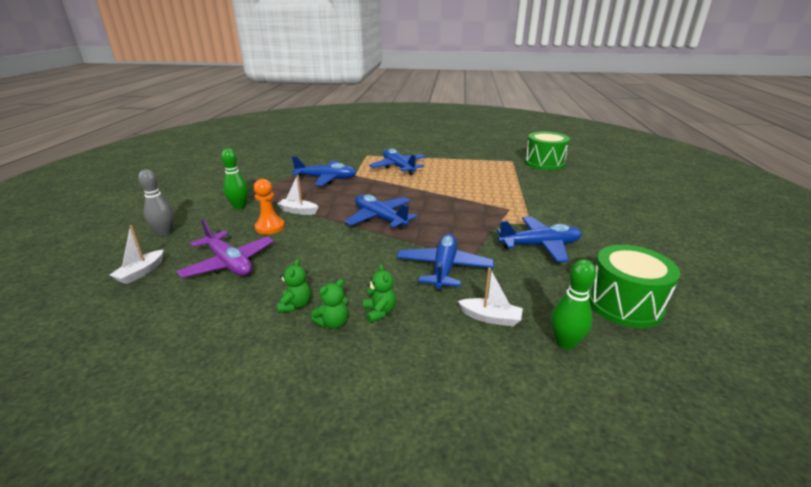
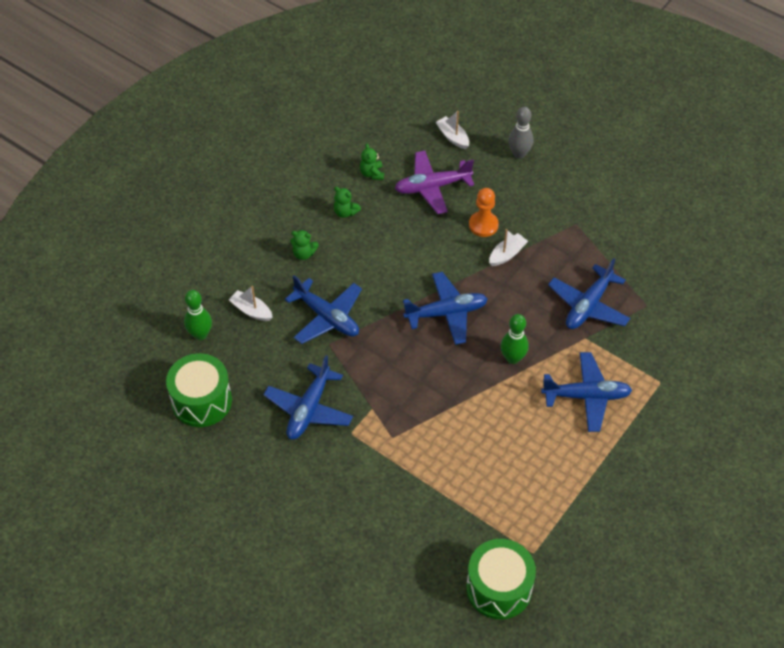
camera: 120 degrees right, 25 degrees up
(239, 206) = (549, 212): green bowling pin -> green bowling pin (512, 358)
(333, 323) = (311, 226): green teddy bear -> green teddy bear (372, 173)
(490, 318) = (251, 310): white boat -> white boat turned 75 degrees clockwise

